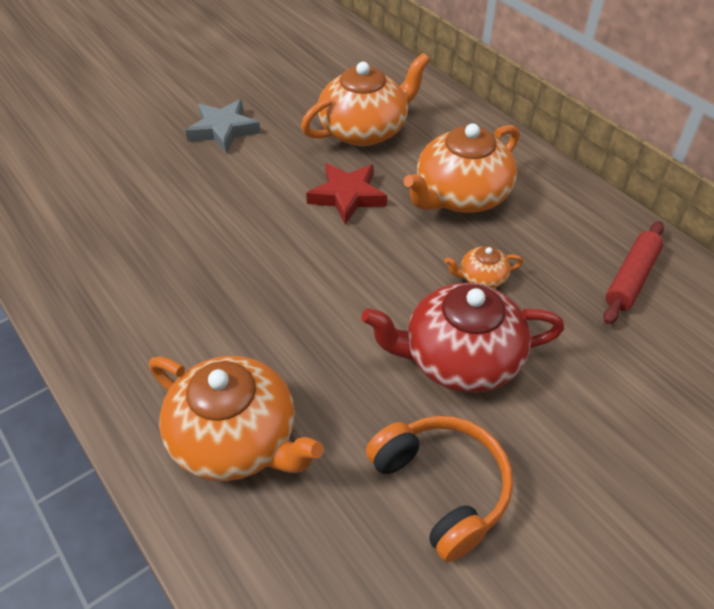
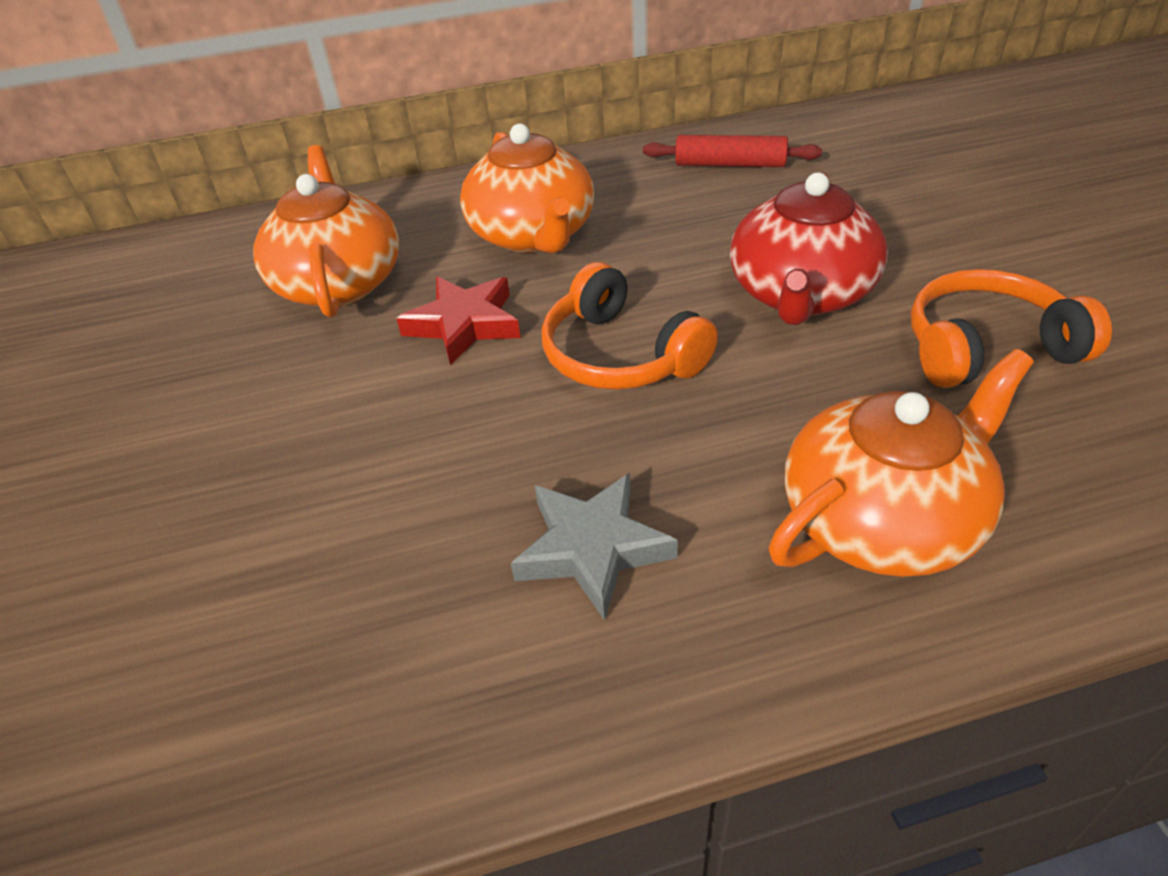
camera: 65 degrees left, 5 degrees down
(223, 130) = (192, 428): grey star -> grey star (592, 548)
(346, 276) = (620, 355): none -> orange headphones
(481, 277) = (680, 251): orange teapot -> none
(631, 278) = (730, 164): red rolling pin -> red rolling pin turned 45 degrees counterclockwise

